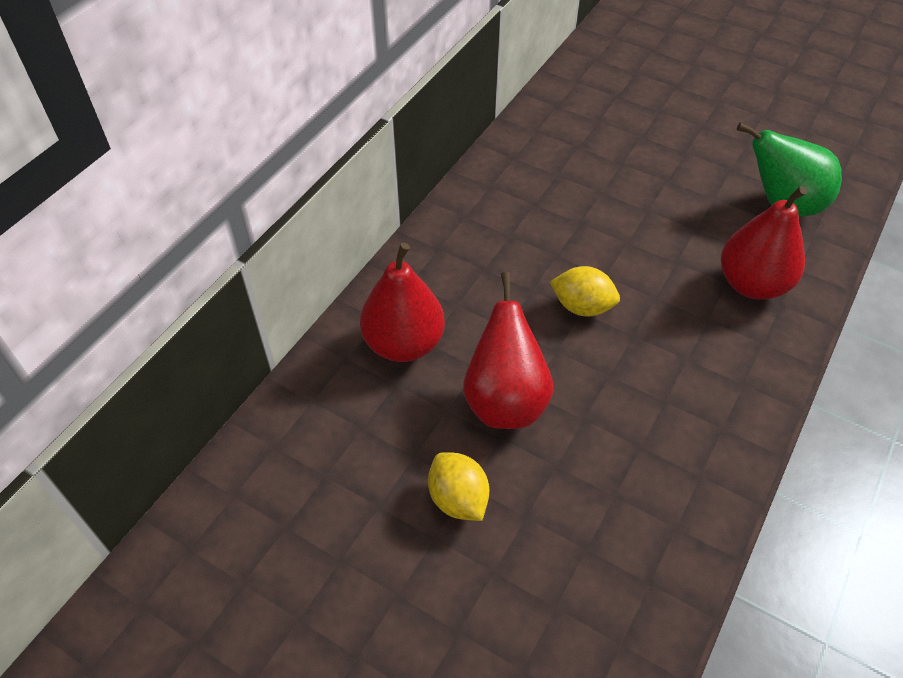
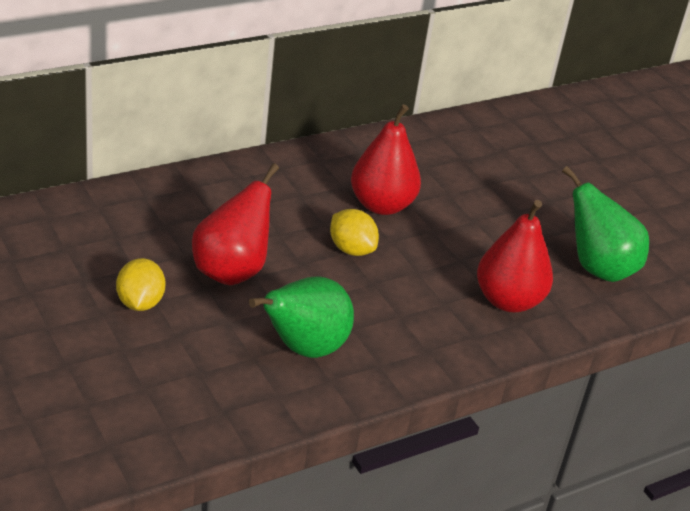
camera: 25 degrees right, 15 degrees down
(404, 344) = (194, 207): red pear -> red pear (381, 205)
(647, 454) = (303, 348): none -> green pear

